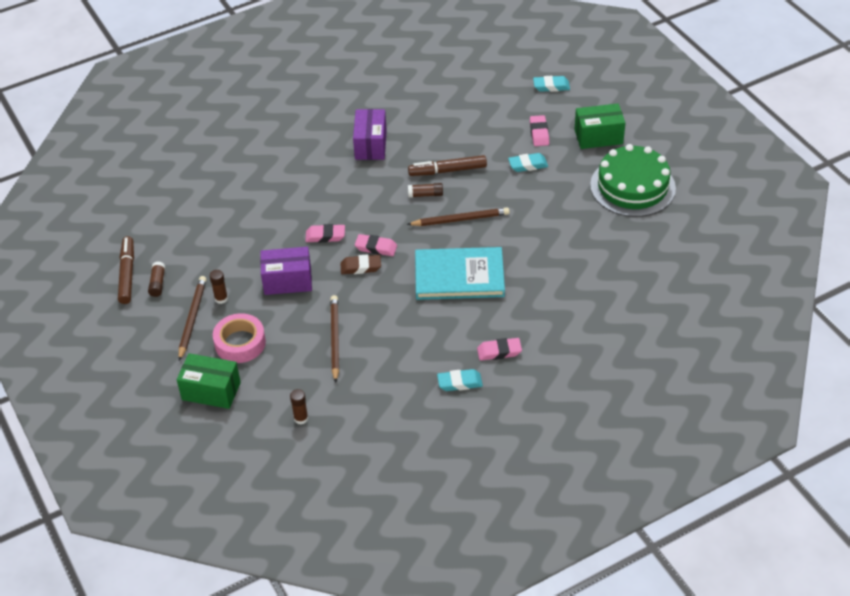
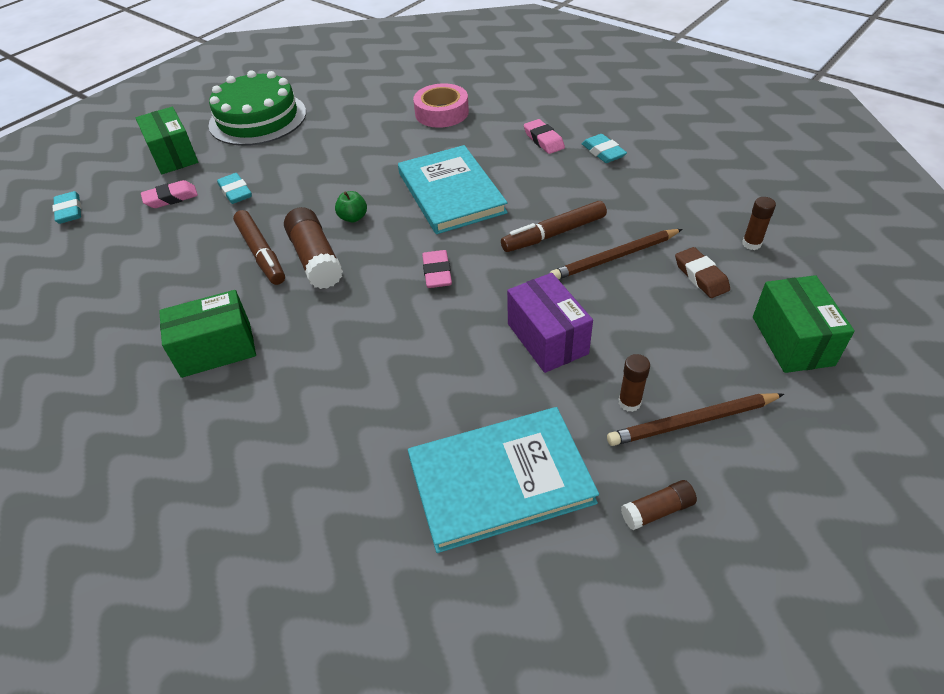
camera: 110 degrees left, 0 degrees up
(127, 274) = (669, 577): brown marker -> brown marker (554, 234)
(212, 234) = (500, 480): none -> turquoise book
(240, 343) = (691, 344): pink tape -> pink tape (441, 113)
(325, 236) = (438, 331): pink eraser -> none
(361, 267) = (480, 275): brown eraser -> brown eraser (701, 276)
(370, 145) = (216, 349): purple box -> green box
(425, 194) = (316, 259): brown glue stick -> brown glue stick, size x1.85
(460, 219) = (353, 217): brown pencil -> green apple

